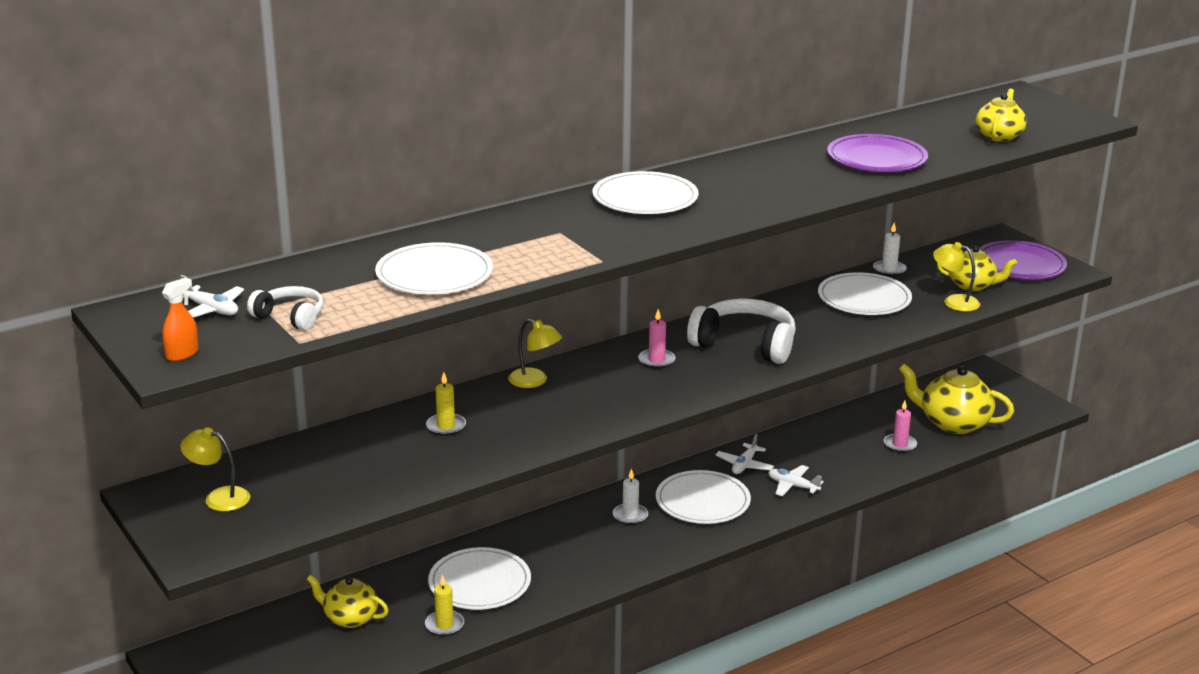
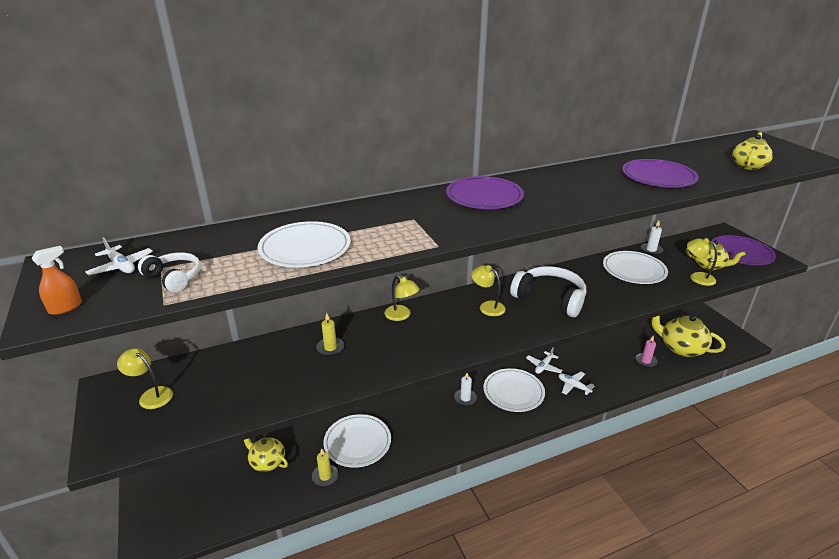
camera: 10 degrees right, 5 degrees up
(645, 198) = (484, 196): white plate -> purple plate
(656, 360) = (487, 306): pink candle -> yellow lamp

